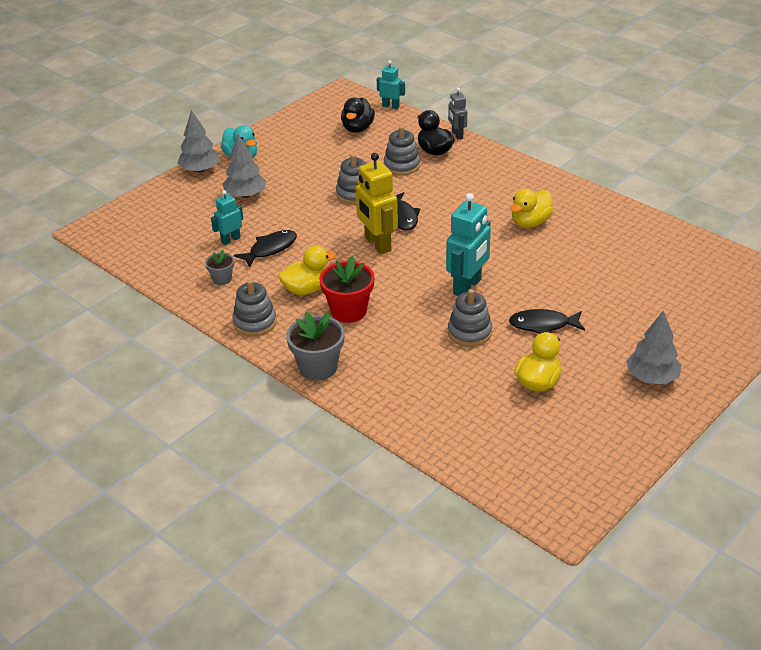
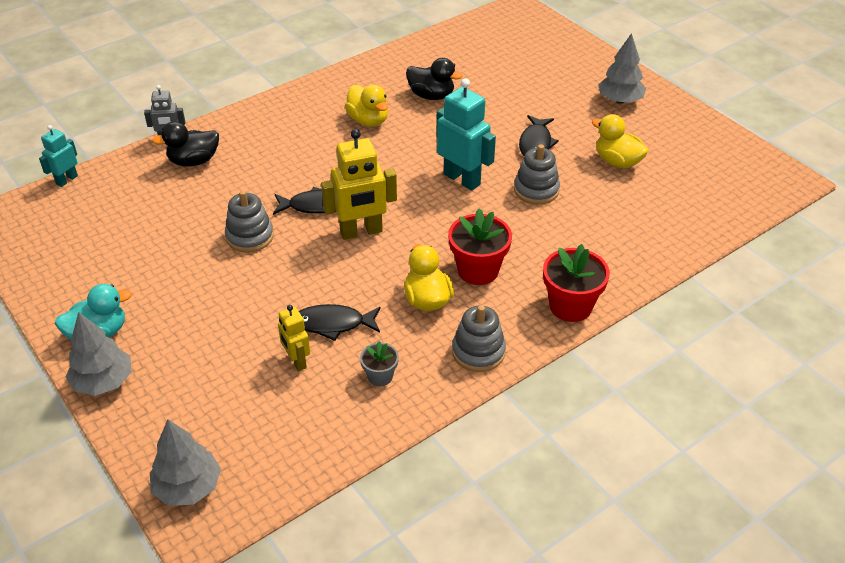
camera: 80 degrees left, 5 degrees up
(230, 240) = (296, 361): turquoise robot -> yellow robot
(245, 195) = (197, 337): grey tree -> grey tree (188, 487)
(270, 249) = (333, 324): black fish -> black fish turned 60 degrees counterclockwise
(318, 367) = (570, 306): grey flower pot -> red flower pot
(357, 128) = (99, 215): black duck -> black duck (431, 96)
(402, 165) = (209, 190): grey stacking toy -> none

